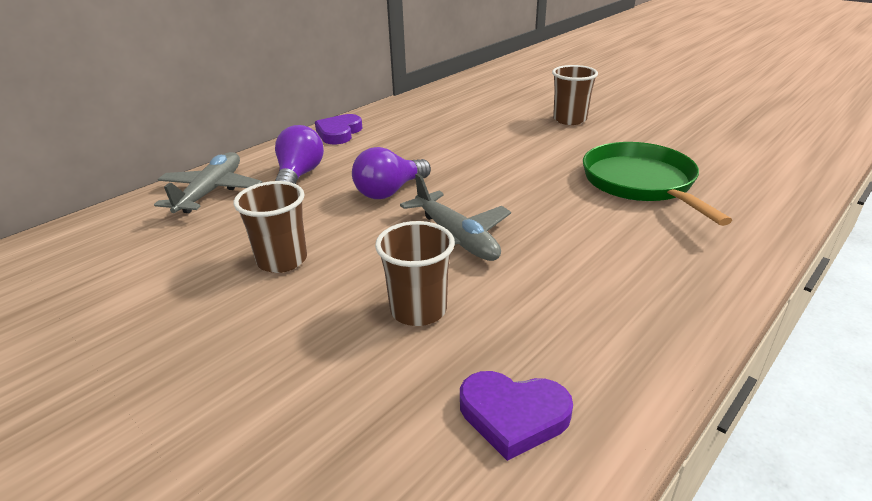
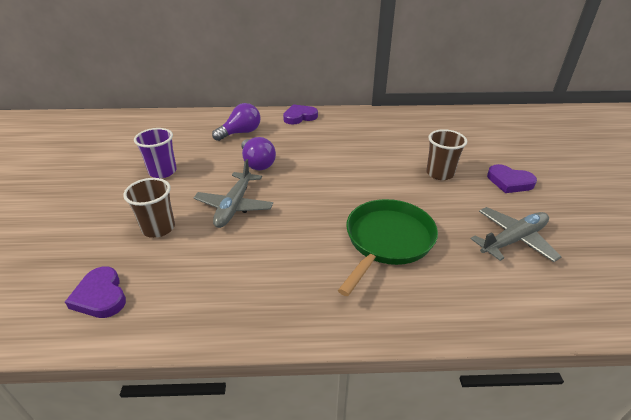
camera: 45 degrees right, 5 degrees up
(211, 192) = (198, 123): grey plane -> grey plane (513, 240)
(282, 260) = (162, 171): brown cup -> purple cup
(389, 191) = (257, 163): purple light bulb -> purple light bulb turned 120 degrees counterclockwise
(625, 103) = (509, 182): none -> purple heart

